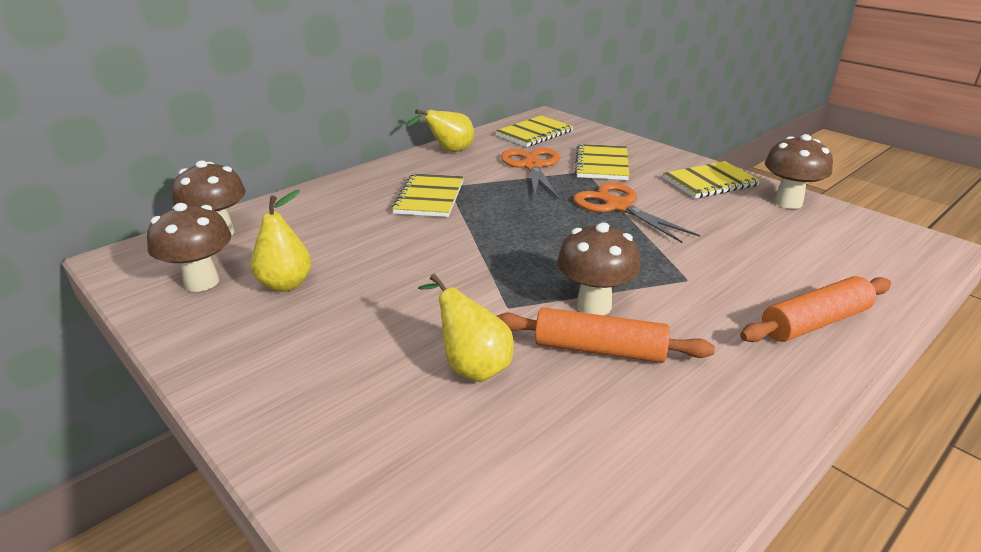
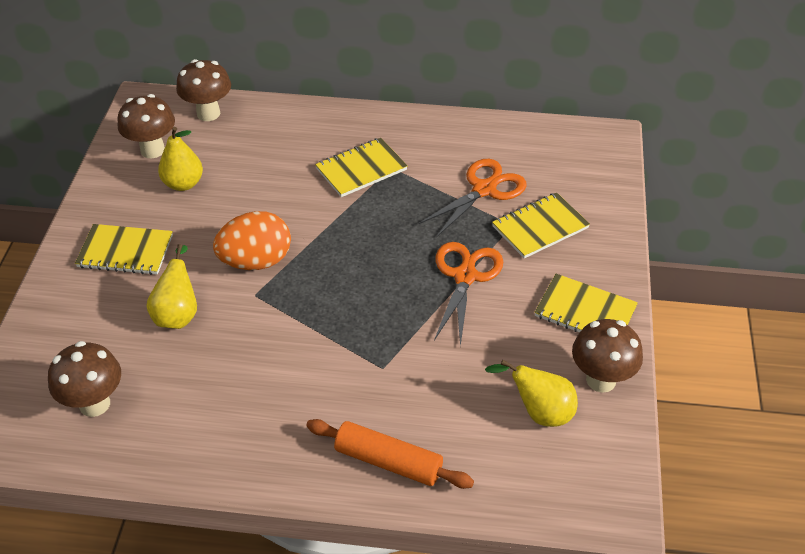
camera: 50 degrees right, 15 degrees up
(449, 151) = (454, 128): yellow pear -> yellow pear (539, 412)
(463, 288) = (256, 261): none -> orange egg
(534, 133) = (557, 152): yellow notebook -> yellow notebook (125, 251)
(594, 306) = (296, 335): brown mushroom -> brown mushroom (94, 404)
(599, 349) = (247, 362): orange rolling pin -> none

